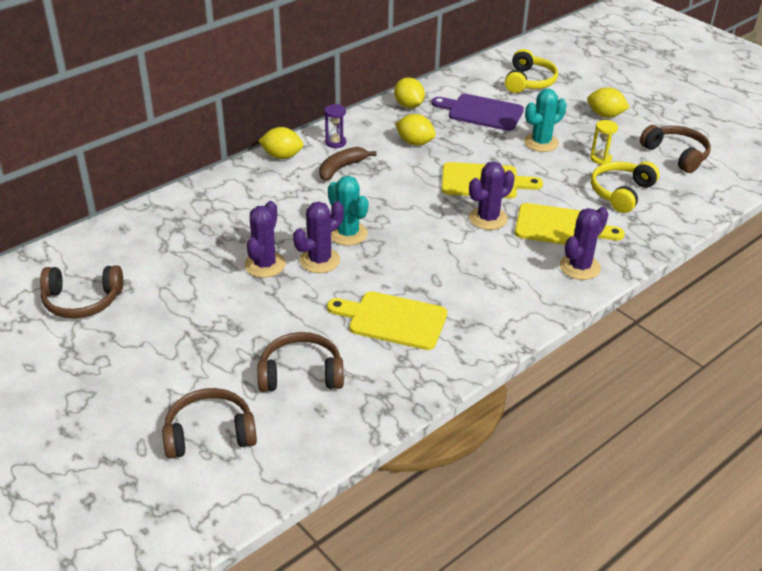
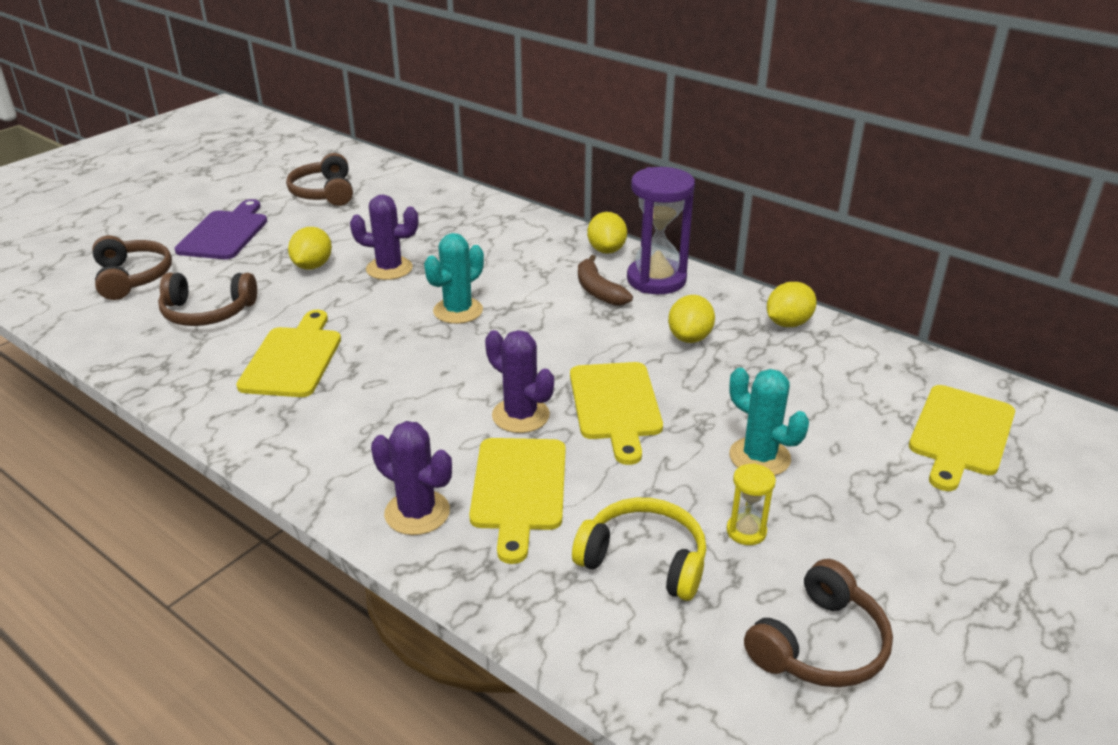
camera: 80 degrees right, 5 degrees down
(301, 374) = (207, 312): brown headphones -> brown headphones turned 105 degrees clockwise
(319, 260) = (401, 299): purple cactus -> none
(335, 142) = (656, 280): purple hourglass -> purple hourglass, size x2.11
(341, 168) = (598, 290): brown banana -> brown banana turned 150 degrees counterclockwise
(482, 112) = (816, 390): purple cutting board -> purple cutting board (225, 233)
(529, 81) = (960, 434): yellow headphones -> yellow cutting board
(605, 115) = (909, 535): yellow lemon -> yellow lemon (312, 266)

